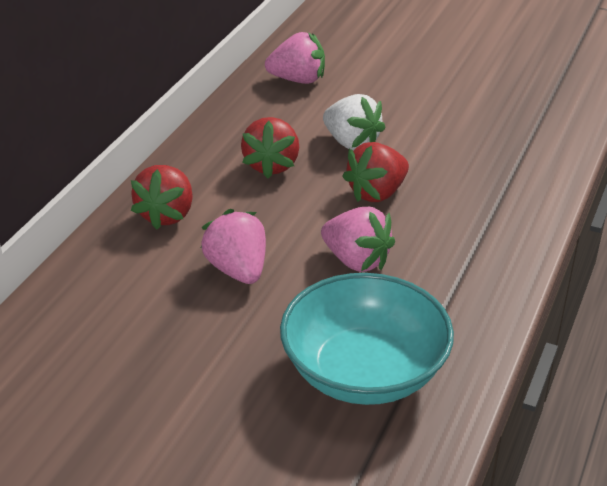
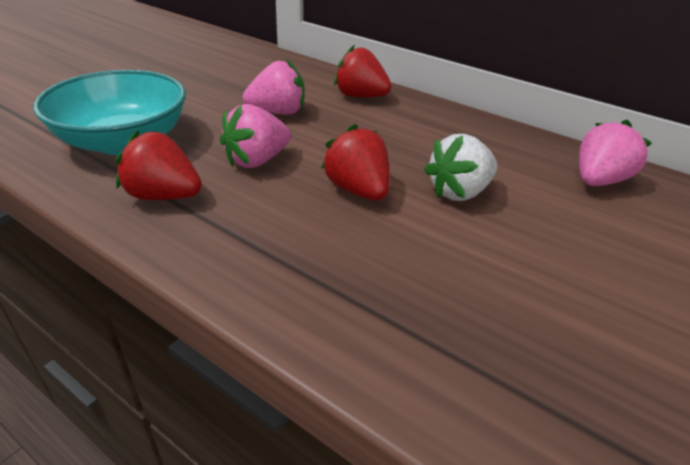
camera: 100 degrees right, 0 degrees up
(271, 165) = (421, 143): red strawberry -> red strawberry (163, 196)
(298, 80) = (598, 181): pink strawberry -> pink strawberry turned 150 degrees counterclockwise

